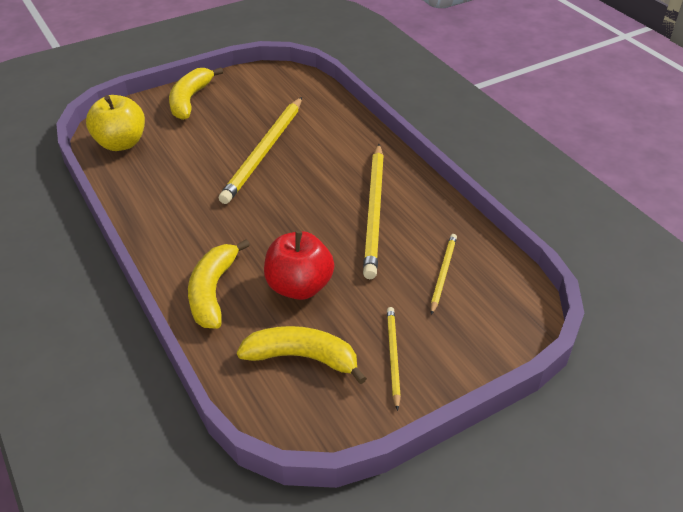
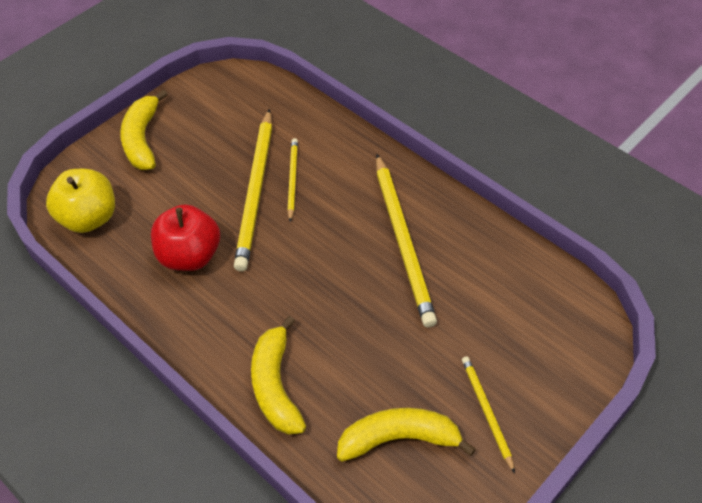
camera: 15 degrees left, 10 degrees up
(299, 286) = (362, 355): red apple -> red apple (190, 256)
(443, 273) = (499, 300): yellow pencil -> yellow pencil (292, 179)

